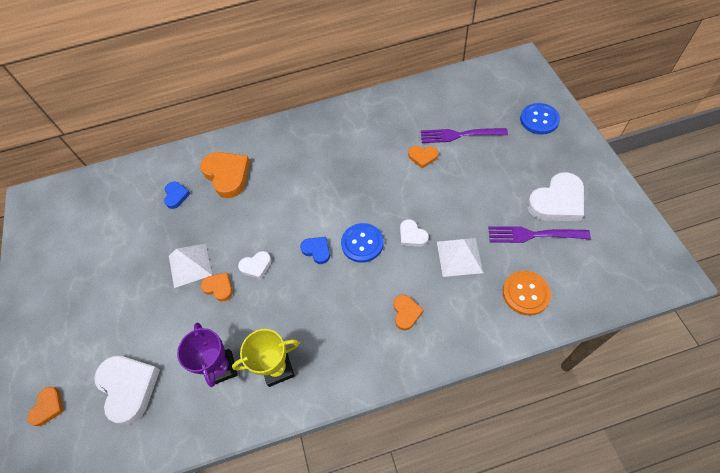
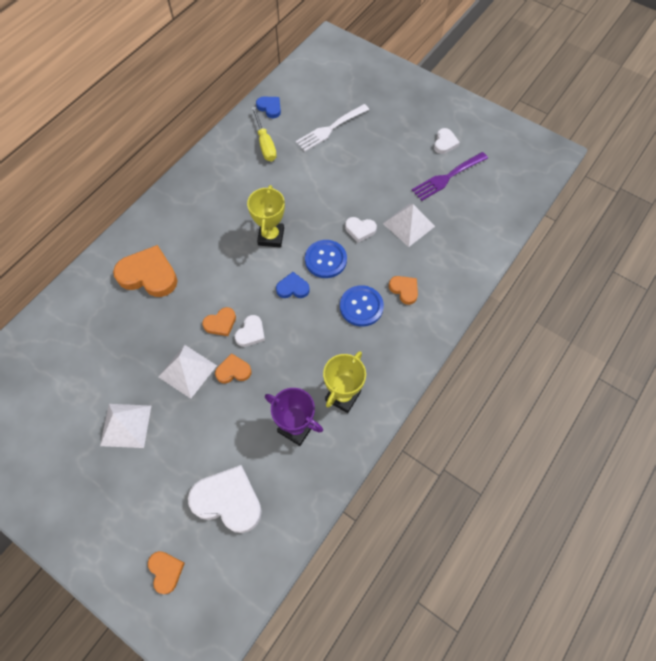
camera: 45 degrees left, 5 degrees up
(119, 277) = (126, 425): none -> white pyramid
(176, 196) = (113, 322): blue heart -> blue heart (270, 108)
(336, 198) = (271, 236): none -> yellow trophy
(394, 120) = (265, 144): none -> yellow screwdriver
(422, 157) = (315, 162): orange heart -> orange heart (220, 323)
(459, 135) = (330, 129): purple fork -> white fork
(526, 293) = (475, 223): orange button -> none
(539, 120) = (383, 85): blue button -> blue button (361, 306)
(557, 201) = (445, 143): white heart -> white heart, size x0.53

